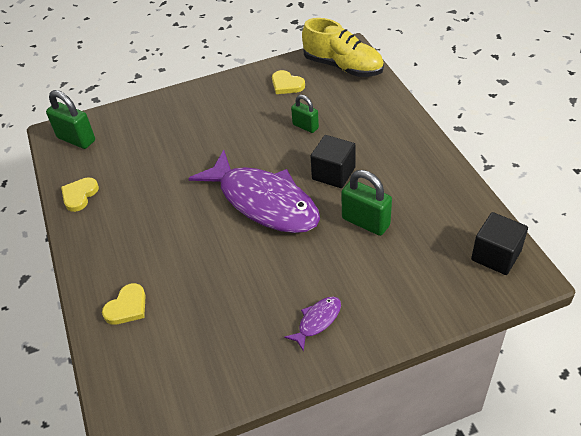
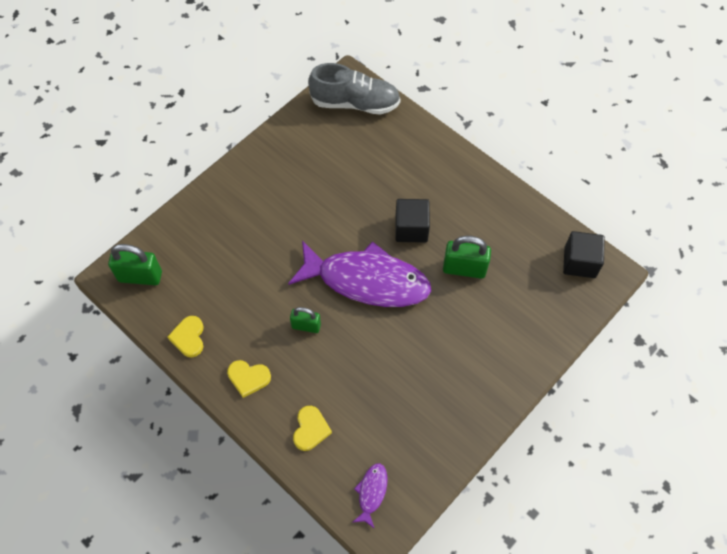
camera: 30 degrees left, 15 degrees up
(286, 85) = (313, 142): yellow heart -> yellow heart (248, 378)
(305, 126) = (358, 185): green padlock -> green padlock (306, 326)
(317, 321) = (474, 376): purple fish -> purple fish (371, 492)
(343, 67) = (355, 103): yellow shoe -> grey shoe

